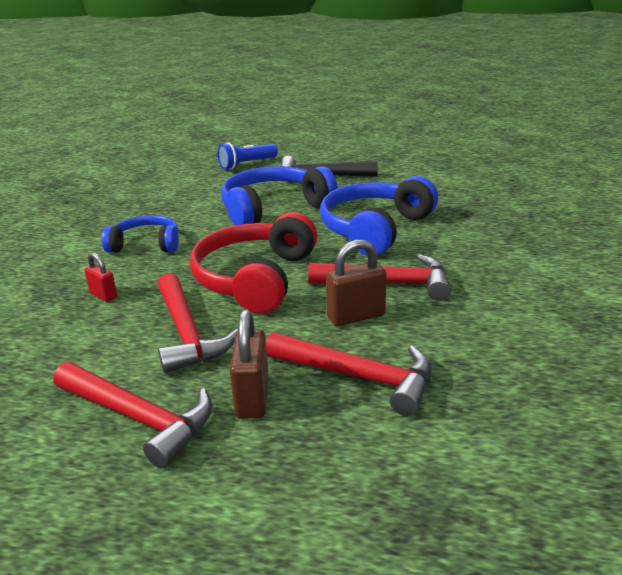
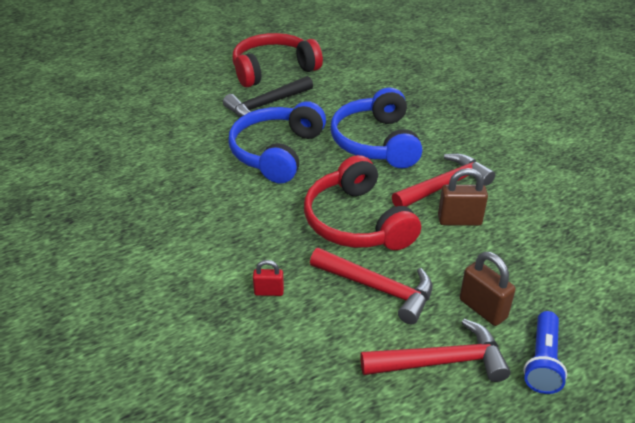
camera: 40 degrees left, 10 degrees up
(146, 244) = (226, 231): blue headphones -> none
(247, 164) = (183, 113): blue flashlight -> blue flashlight (542, 361)
(356, 316) = (459, 220): brown padlock -> brown padlock turned 60 degrees clockwise
(359, 376) = (516, 261): red hammer -> none
(366, 156) = (273, 69): none -> red headphones

